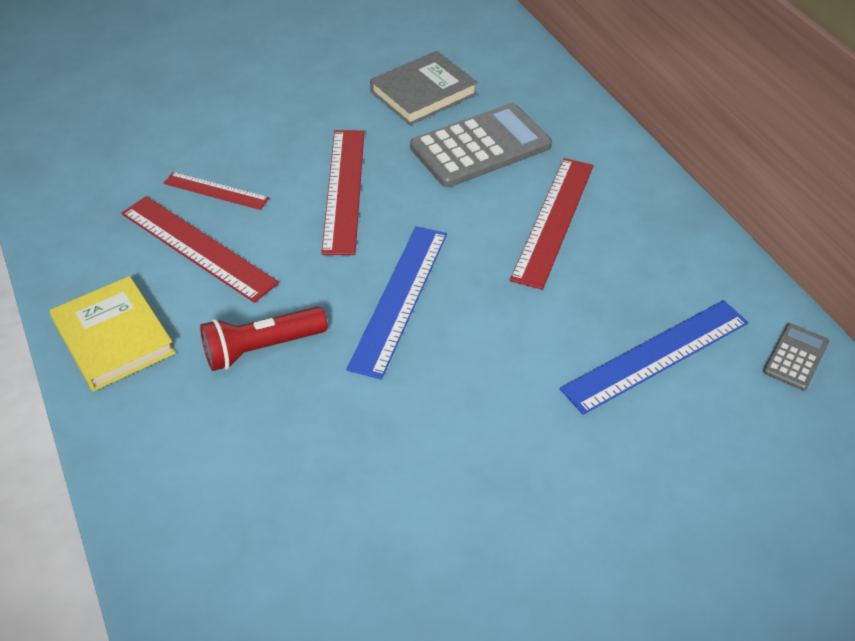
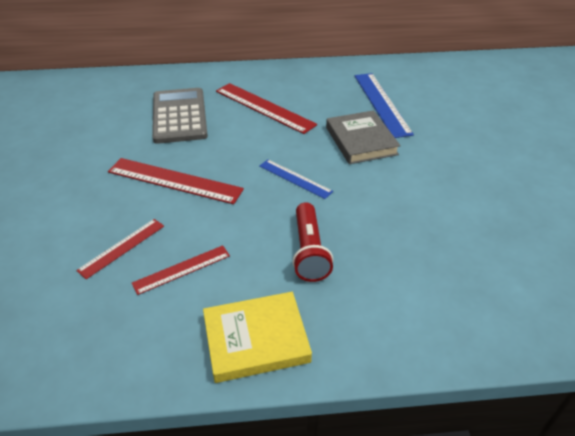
camera: 70 degrees left, 5 degrees down
(198, 247) = (181, 269): red ruler -> red ruler, size x0.59
(399, 298) = (295, 178): blue ruler -> blue ruler, size x0.59
(423, 93) = (104, 125): grey book -> grey book (361, 141)
(795, 357) = (398, 69): grey calculator -> none

